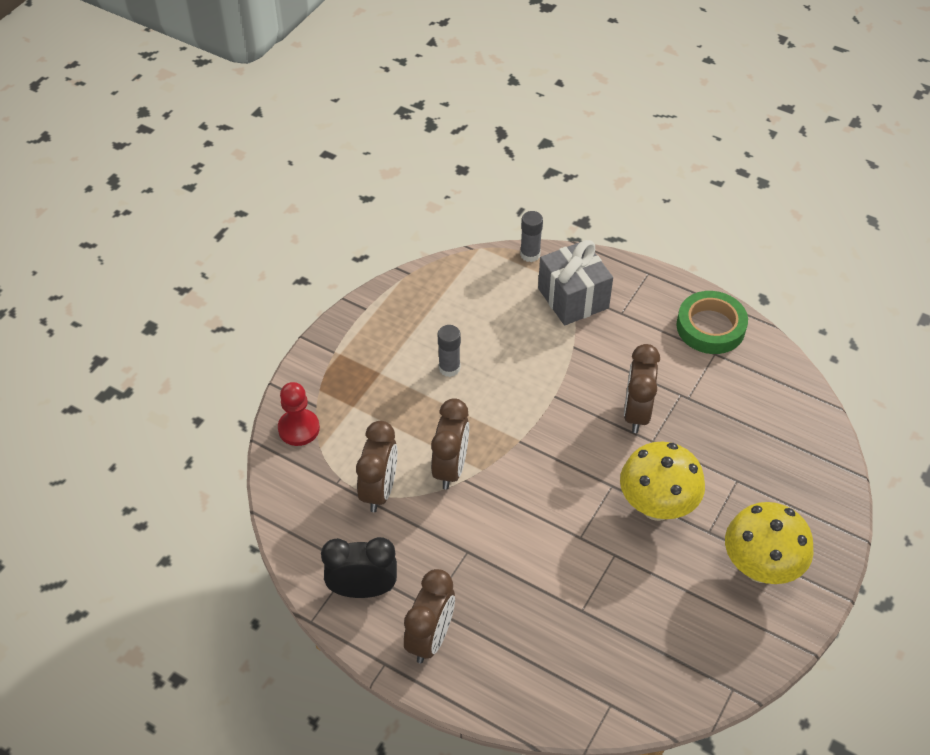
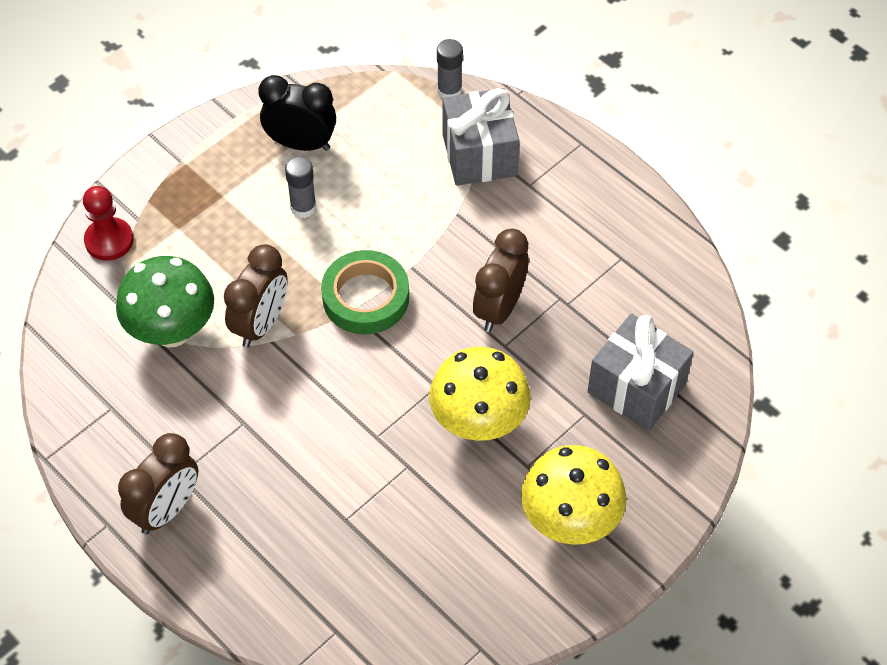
camera: 15 degrees right, 5 degrees up
(363, 589) = (113, 438): black clock -> black clock (301, 144)
(379, 490) = (172, 331): brown clock -> green mushroom
(710, 327) = (630, 225): green tape -> green tape (365, 297)
(768, 451) = (636, 388): none -> grey gift

